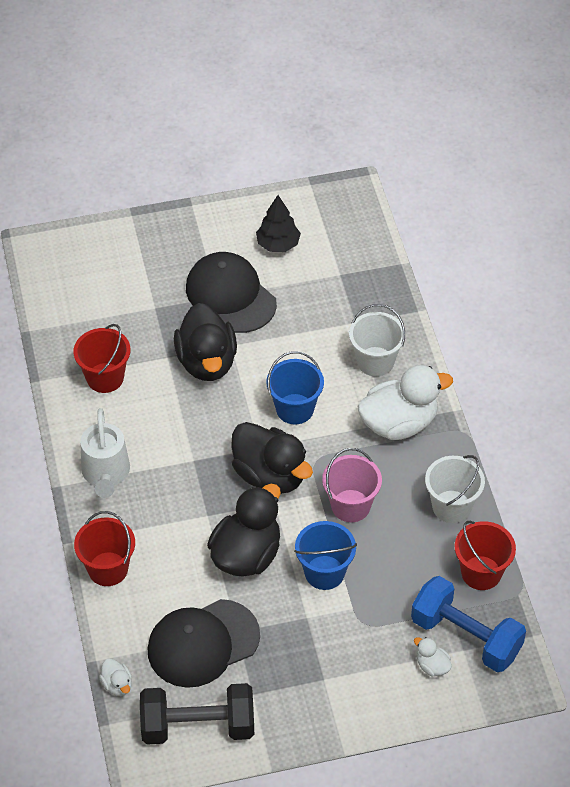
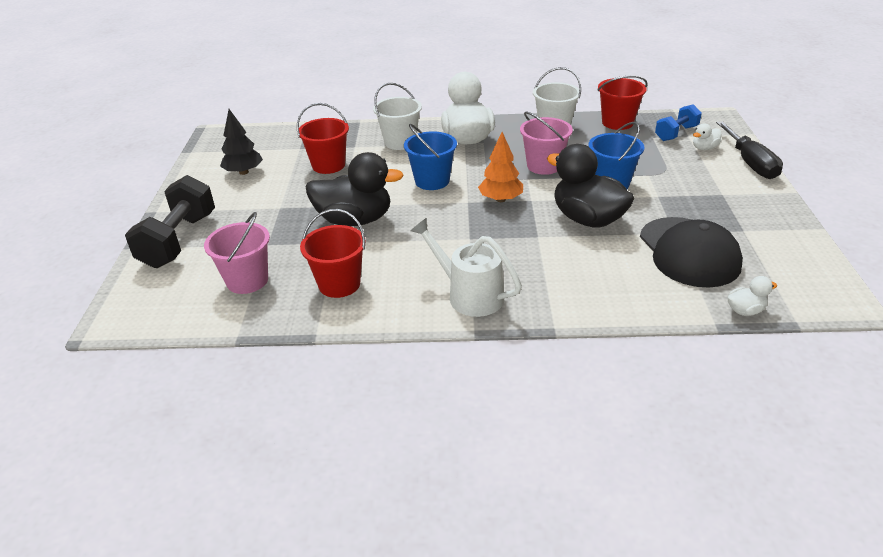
camera: 75 degrees left, 15 degrees down
(99, 312) = (247, 280): none -> pink bucket
(106, 474) = (469, 295): white watering can -> white watering can turned 150 degrees counterclockwise
(108, 569) = (594, 304): red bucket -> red bucket (328, 165)
(198, 726) = (787, 264): black dumbbell -> black dumbbell (179, 240)
(230, 295) = (284, 200): black cap -> none
(270, 475) = (501, 199): black duck -> orange tree
(404, 712) = (750, 163): none -> black screwdriver
(466, 637) = (676, 133): blue dumbbell -> blue dumbbell, size x0.59

